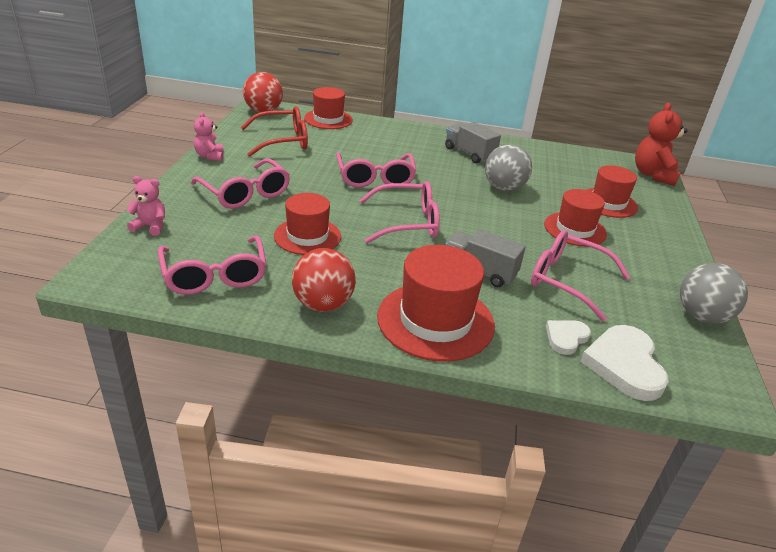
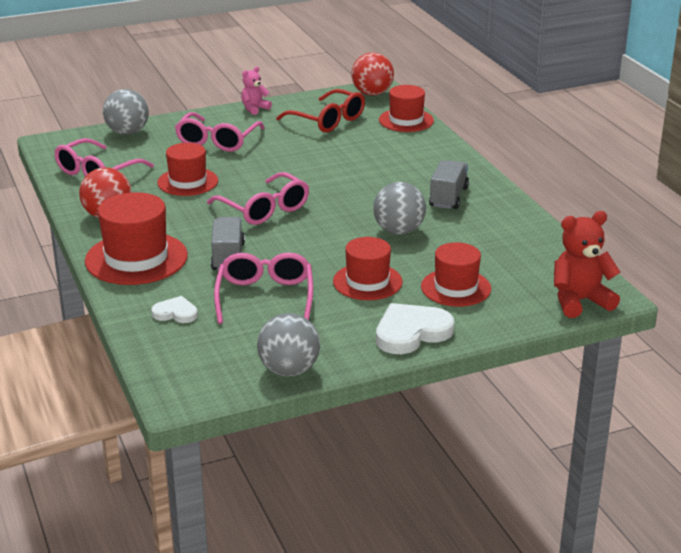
camera: 60 degrees right, 5 degrees down
(150, 226) = (127, 132): pink teddy bear -> grey ball
(375, 178) = (322, 174): pink glasses -> none
(624, 365) = (167, 344): white heart -> white heart (411, 332)

